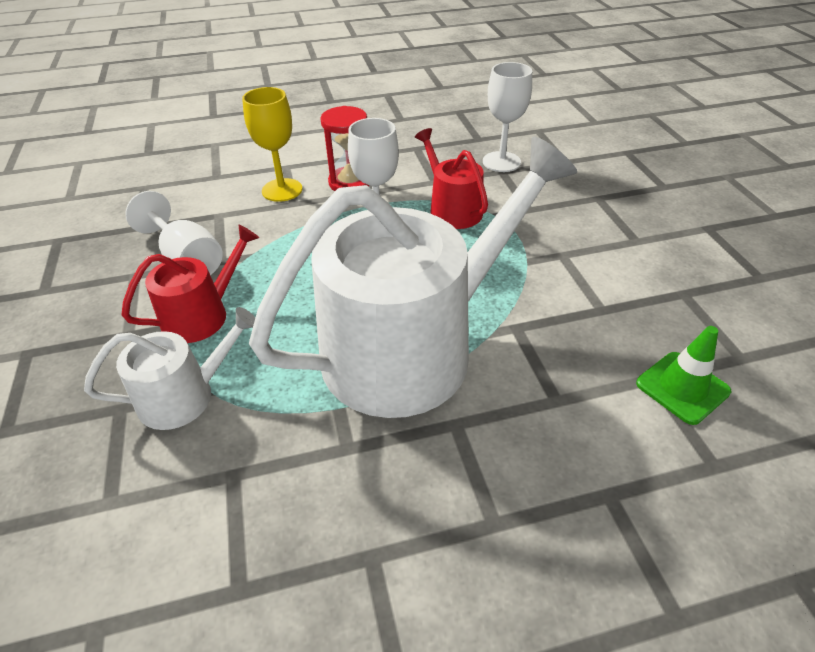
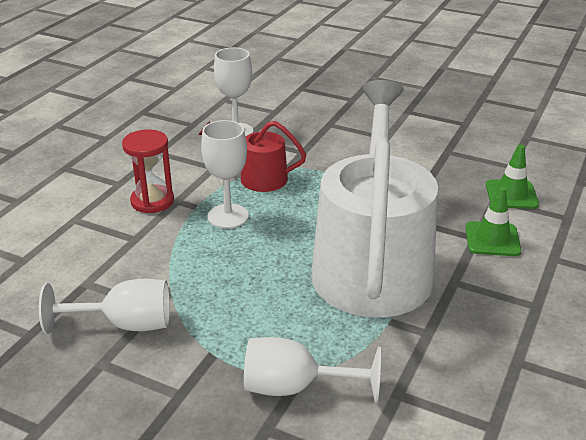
camera: 50 degrees left, 10 degrees down
(185, 395) = (295, 387): white watering can -> white goblet
(202, 315) = (212, 343): red watering can -> none
(282, 190) = (106, 236): yellow goblet -> none
(571, 416) = (492, 239): none -> green traffic cone

